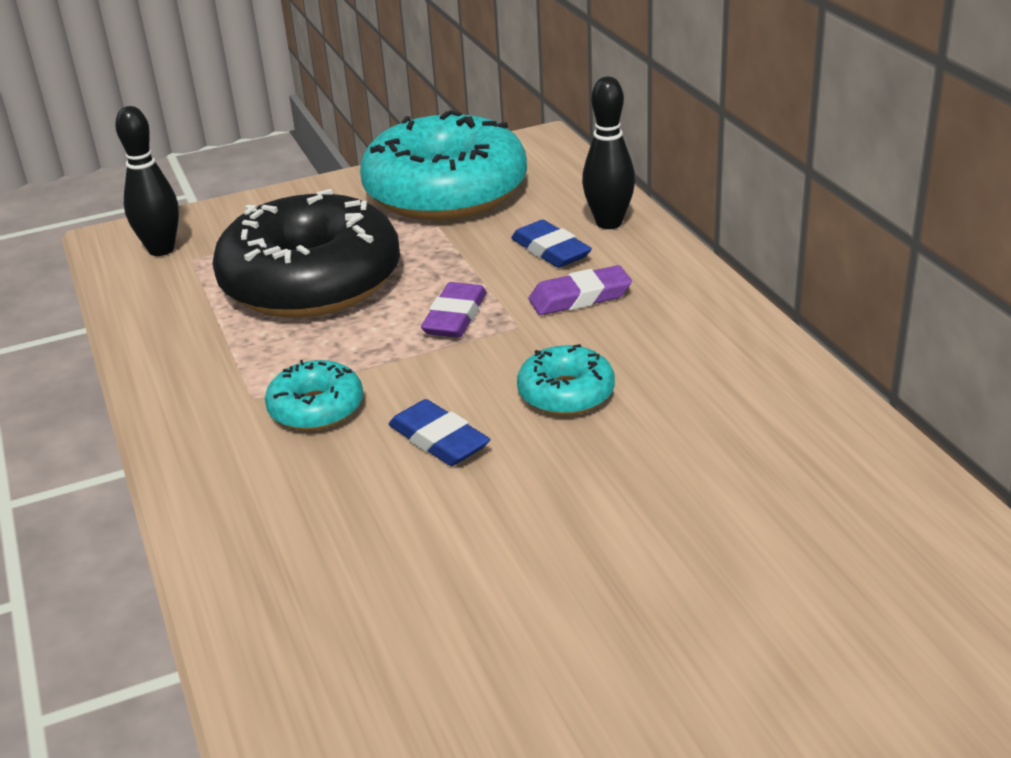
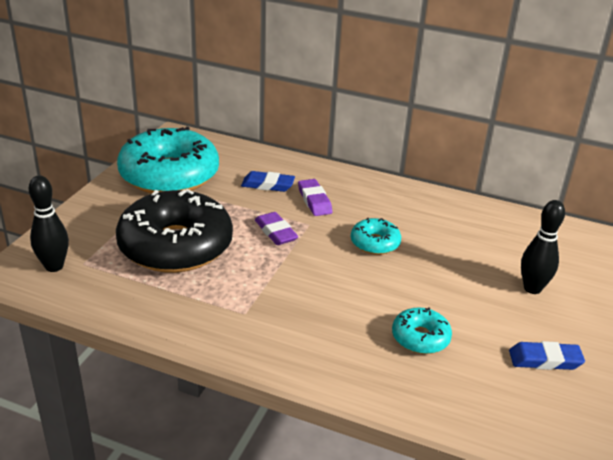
camera: 50 degrees left, 0 degrees up
(316, 408) = (284, 302): turquoise donut -> turquoise donut (420, 338)
(439, 440) = (359, 287): blue eraser -> blue eraser (545, 360)
(580, 297) = (314, 201): purple eraser -> purple eraser turned 45 degrees counterclockwise
(609, 223) = (272, 163): black bowling pin -> black bowling pin (532, 288)

